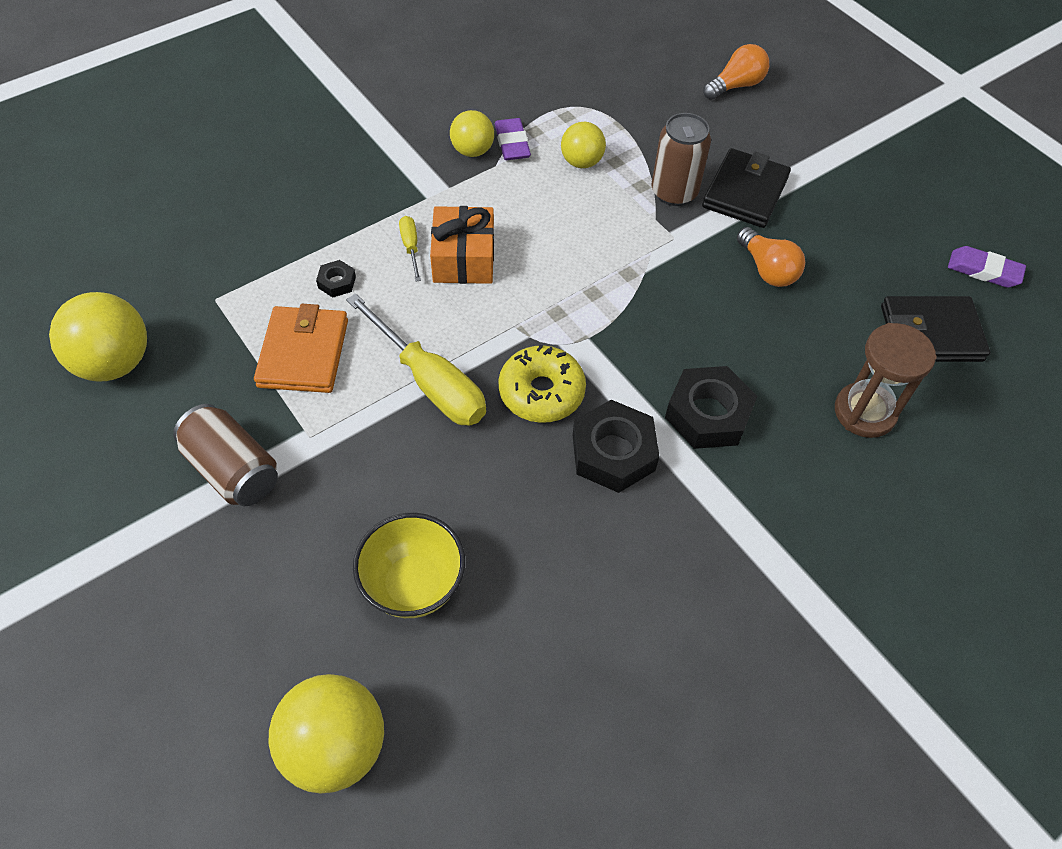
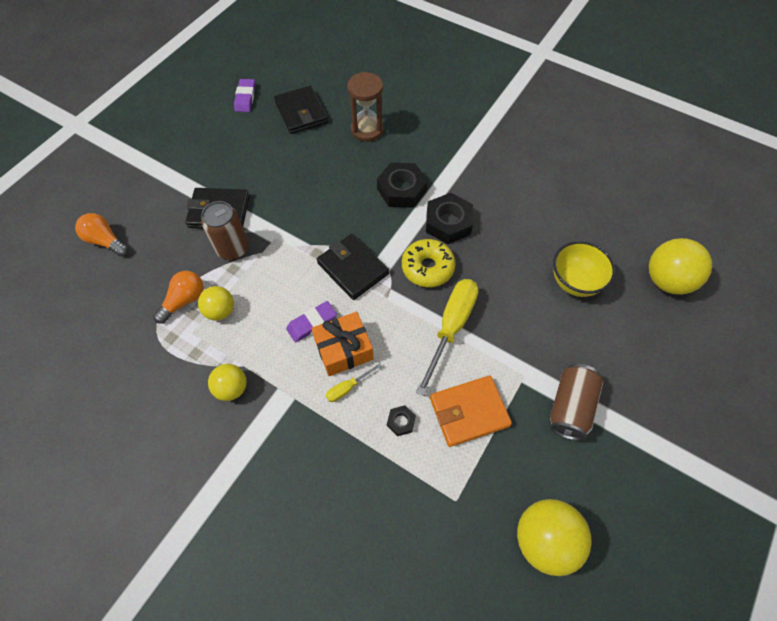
camera: 110 degrees left, 5 degrees up
(512, 143) = (214, 363): purple eraser -> purple eraser (312, 323)
(583, 305) = (353, 268): none -> black wallet
(767, 269) = (283, 187): orange light bulb -> orange light bulb (184, 300)

